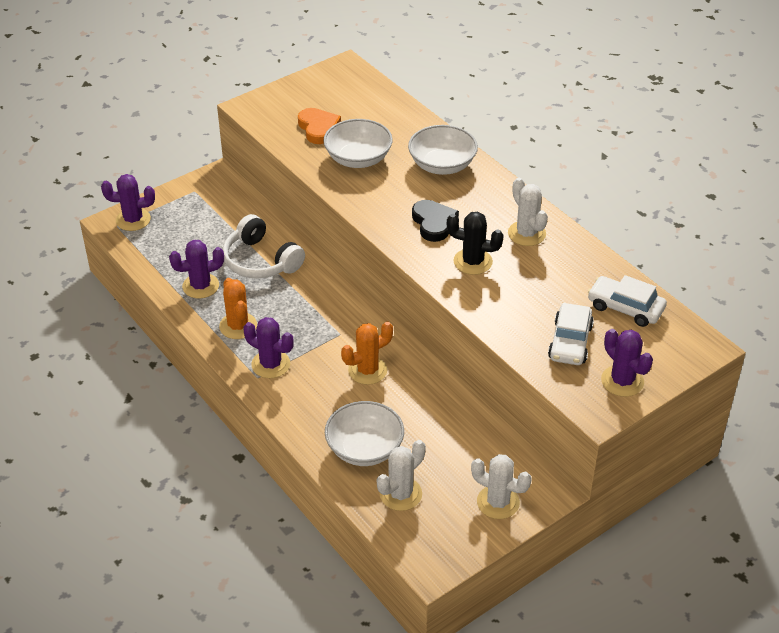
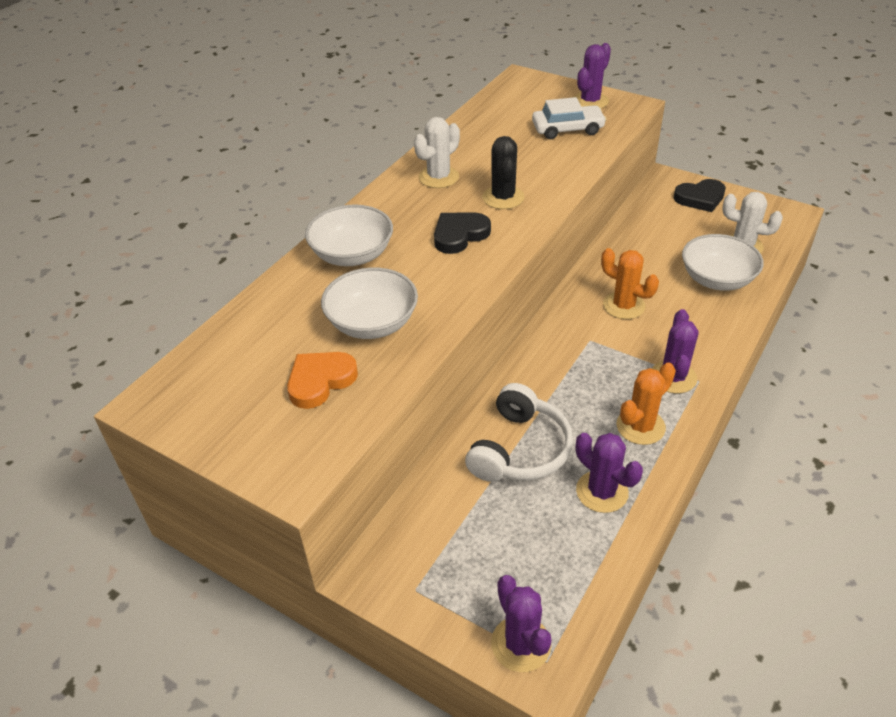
camera: 110 degrees left, 0 degrees up
(498, 502) = (700, 198): white cactus -> black heart
(625, 308) = (504, 113): white car -> none

